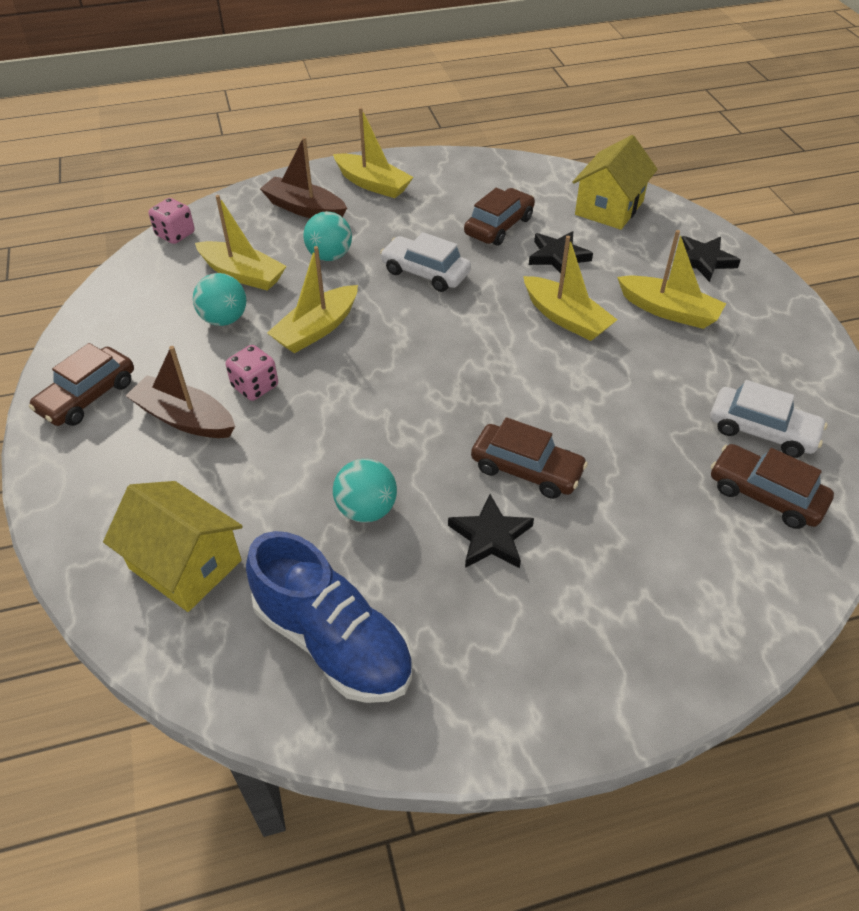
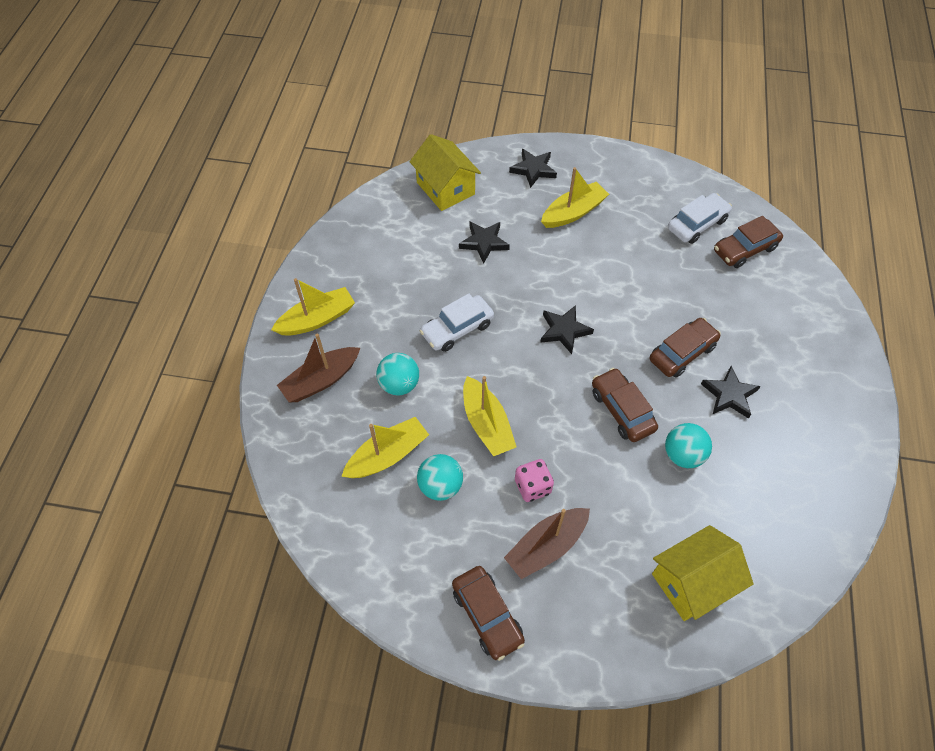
camera: 65 degrees left, 10 degrees up
(175, 234) = (296, 493): pink dice -> none
(333, 641) = (781, 510): blue shoe -> none
(482, 353) = (564, 331): none -> black star
(499, 226) = (427, 261): brown car -> brown car (622, 410)
(566, 318) = (552, 269): yellow boat -> none

